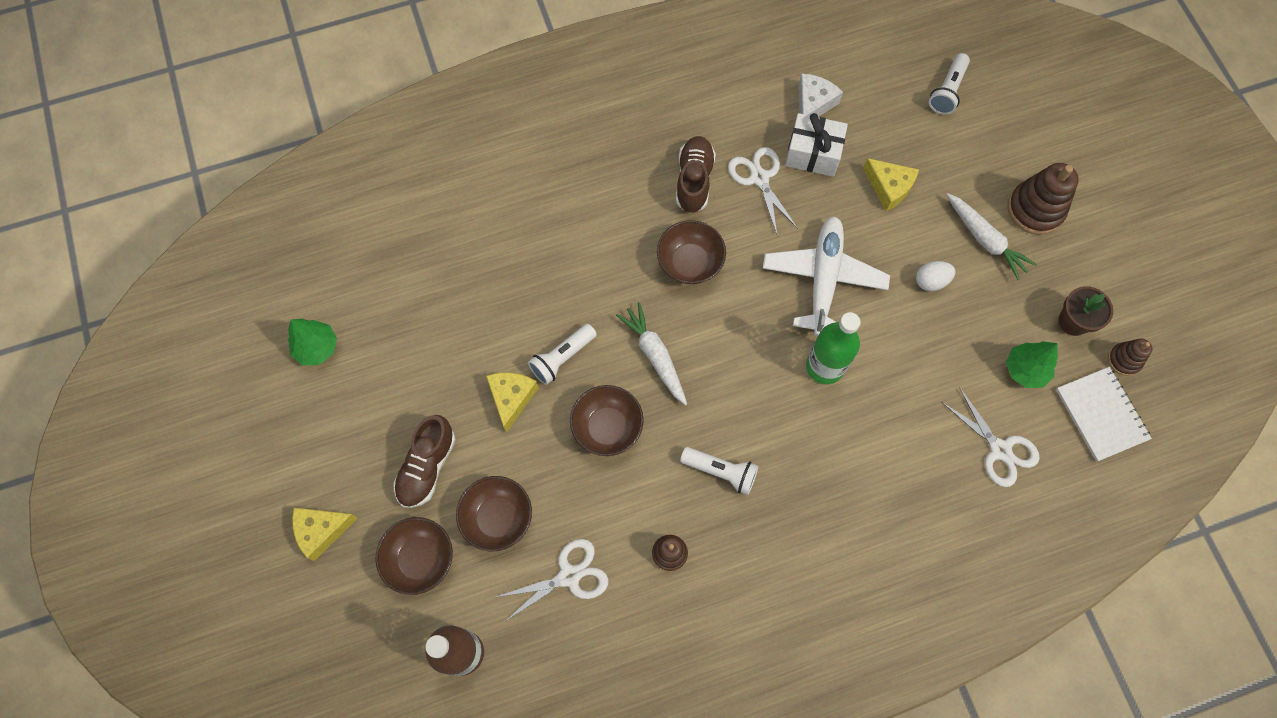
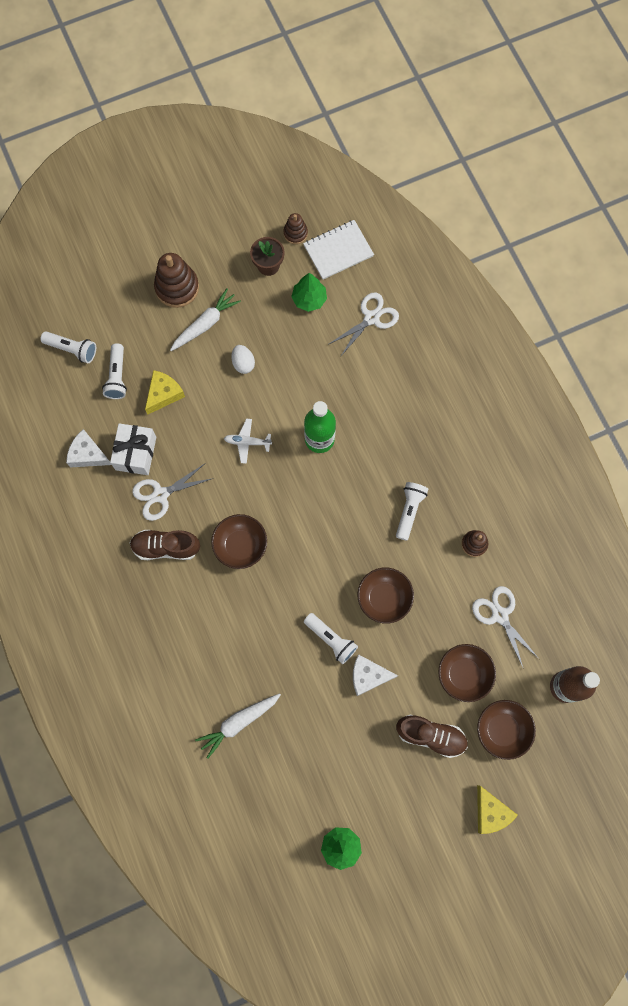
camera: 95 degrees left, 5 degrees up
(511, 398) = (368, 676): yellow cheese -> white cheese
(655, 355) = (322, 567): white carrot -> white carrot (238, 723)
(823, 279) = (247, 442): white plane -> white plane, size x0.48
(912, 138) = (117, 376): none -> white flashlight

